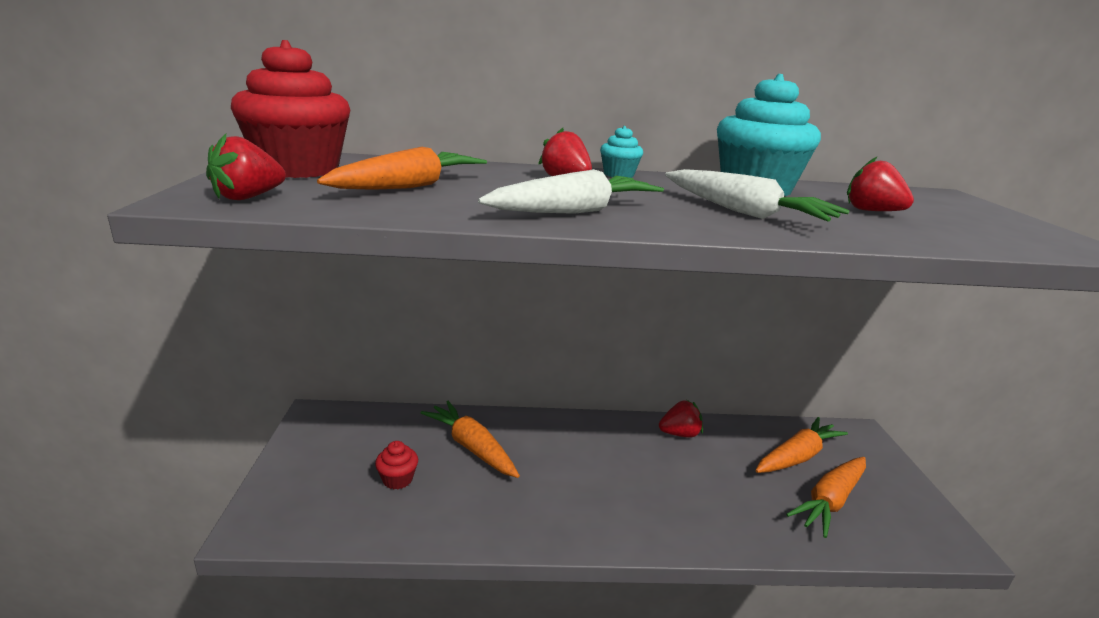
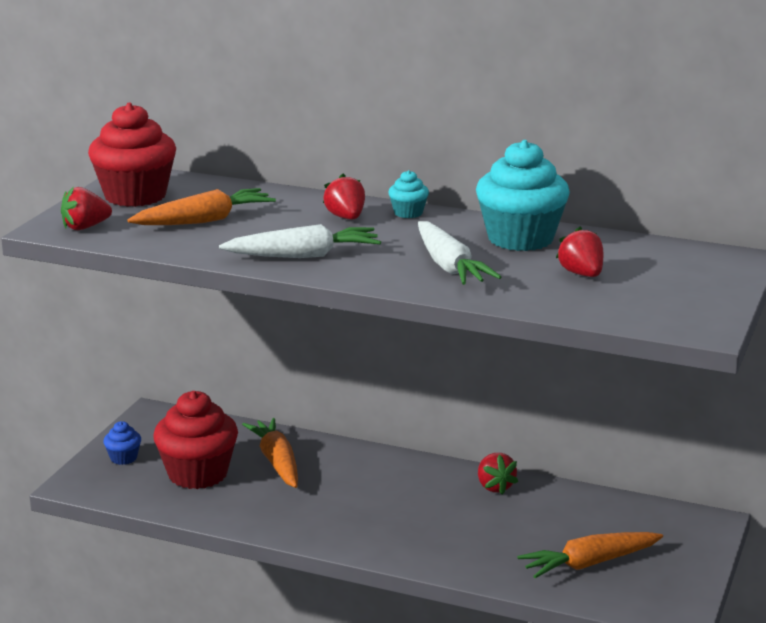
camera: 25 degrees right, 0 degrees up
(303, 476) = (123, 458): none -> blue cupcake
(397, 479) = (198, 474): red cupcake -> red cupcake, size x2.19
(679, 434) = (494, 487): red strawberry -> red strawberry turned 60 degrees clockwise
(797, 456) = (602, 526): orange carrot -> none

